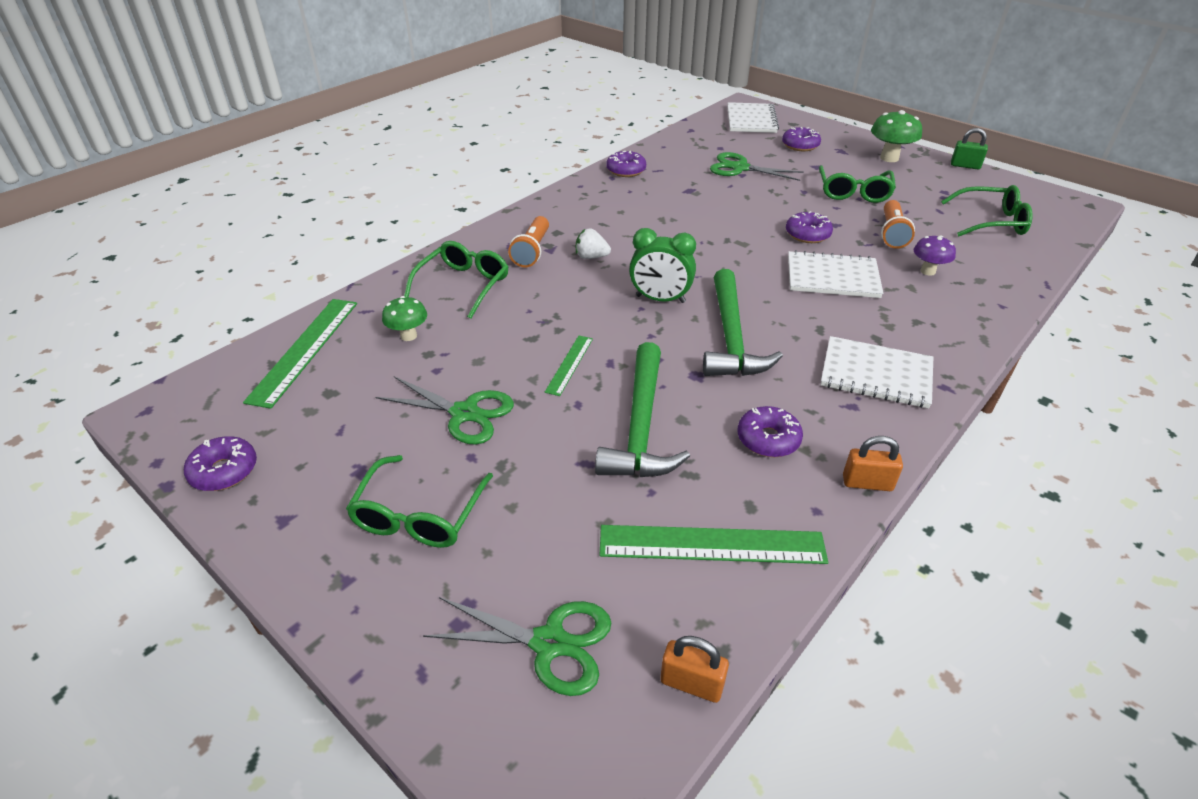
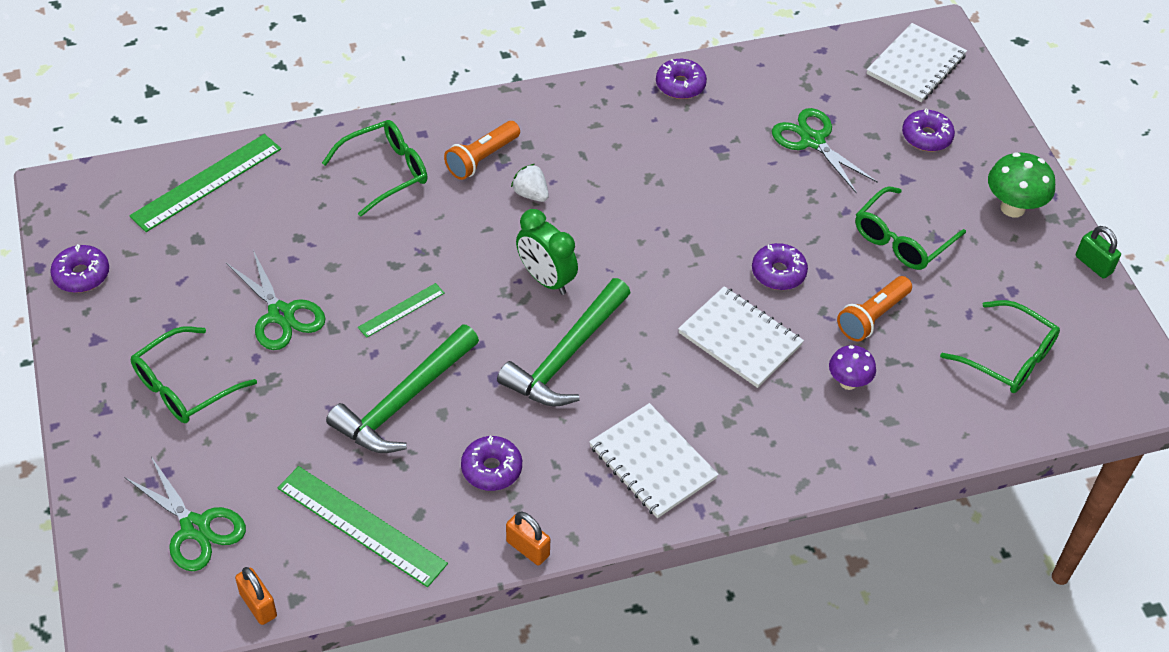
camera: 30 degrees right, 10 degrees up
(408, 336) = (297, 209): green mushroom -> none

